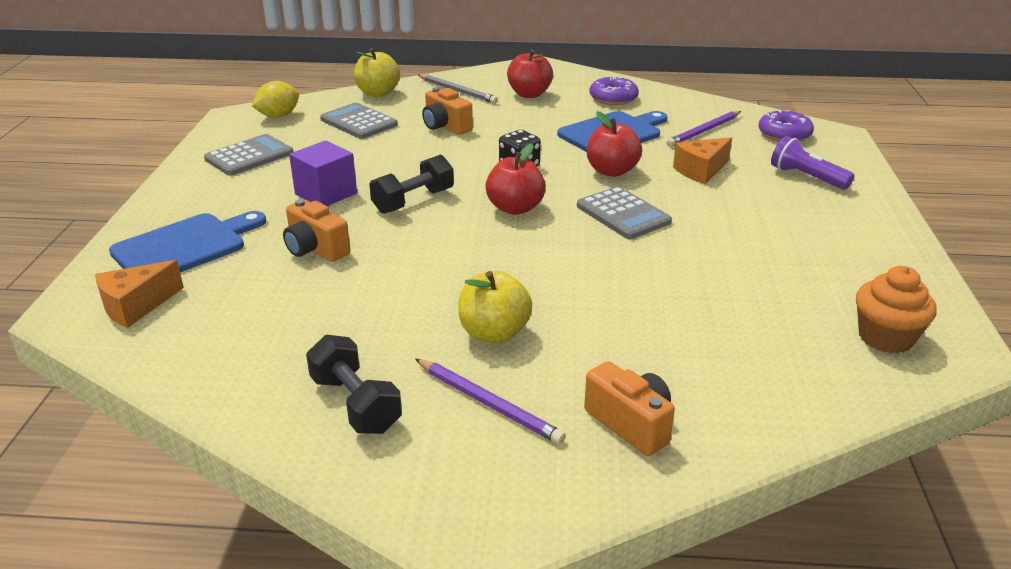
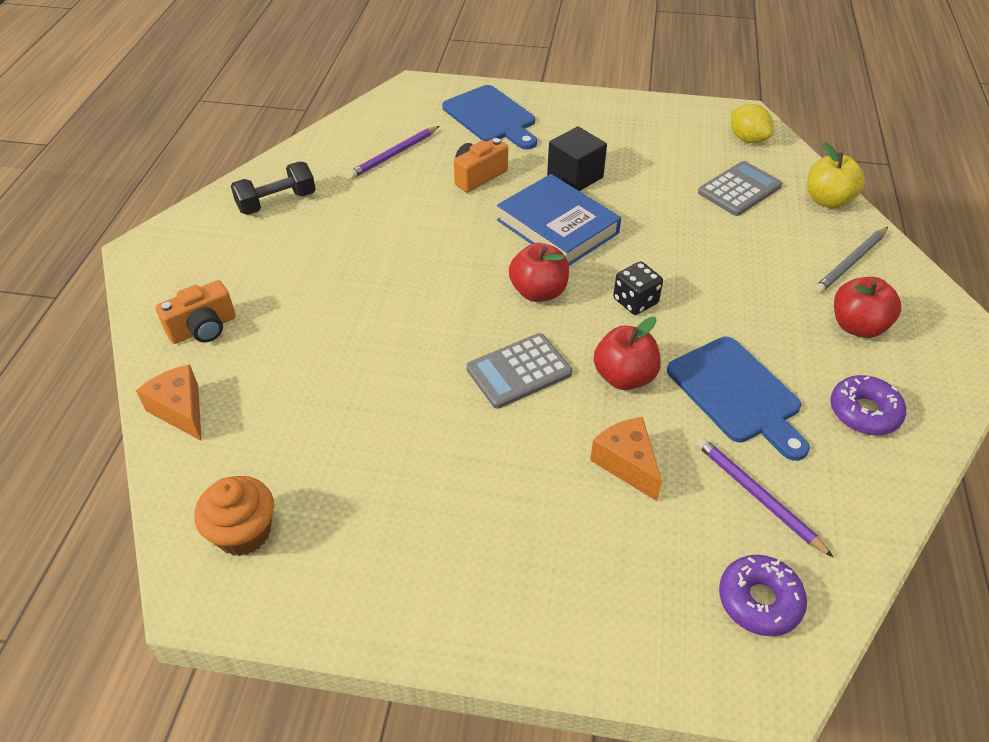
camera: 95 degrees right, 15 degrees up
(136, 306) = (415, 108): orange cheese -> orange cheese (180, 410)
(249, 156) = (651, 131): grey calculator -> none
(326, 194) = (575, 176): purple cube -> black cube
(413, 201) = (557, 227): black dumbbell -> blue book
(445, 126) = (737, 250): orange camera -> none
(488, 403) = (254, 260): purple pencil -> purple pencil (394, 154)
(494, 333) = (335, 267): yellow apple -> none
(806, 177) = (608, 582): purple flashlight -> none

